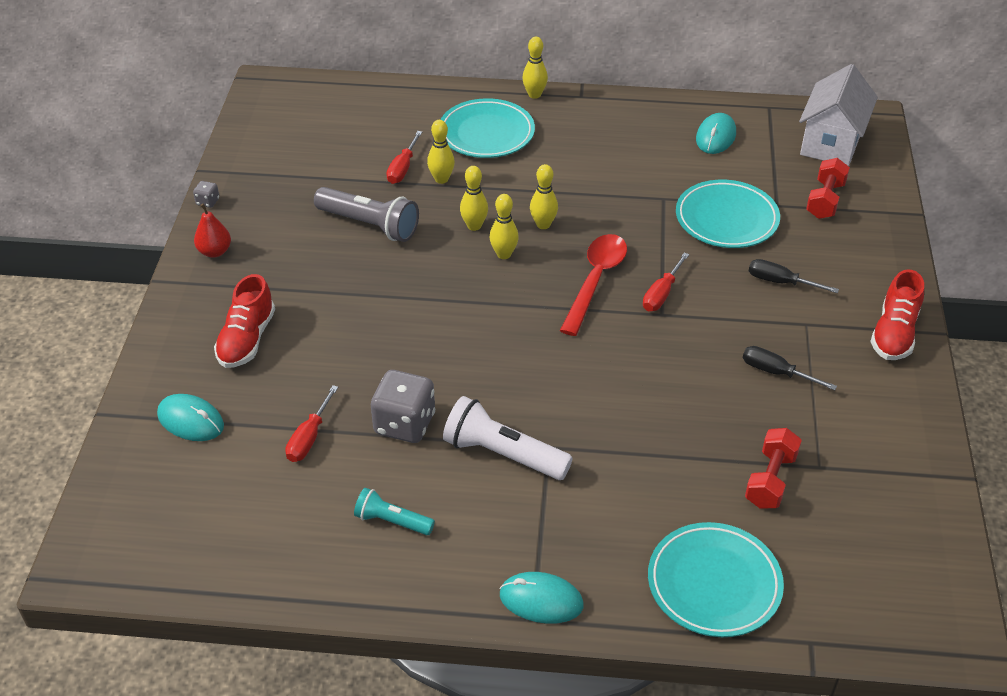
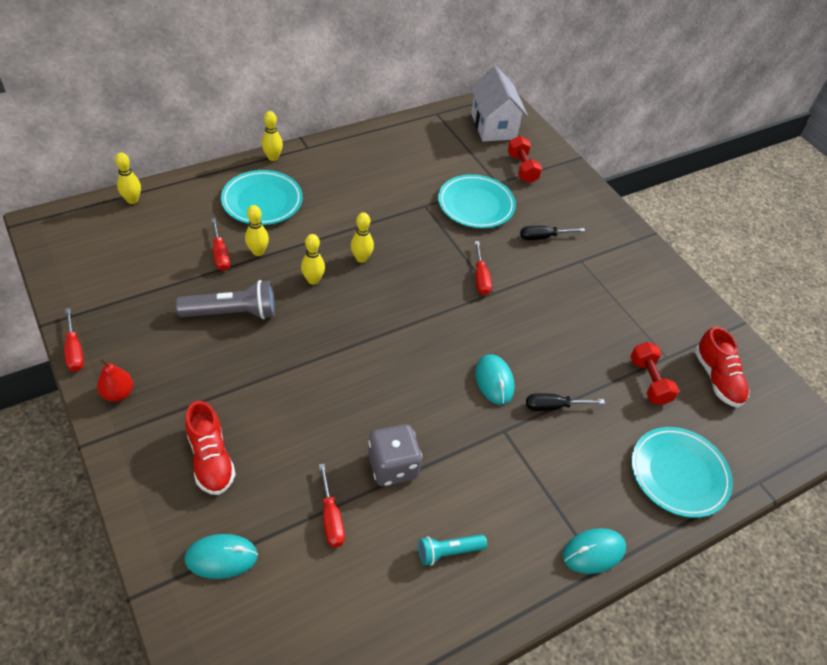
camera: 40 degrees left, 5 degrees up
(208, 202) = (74, 350): grey dice -> red screwdriver
(503, 454) = (479, 453): white flashlight -> none
(504, 254) = (353, 294): yellow bowling pin -> yellow bowling pin (132, 200)
(595, 281) = (431, 287): red spoon -> none
(715, 136) = (421, 147): turquoise mouse -> turquoise mouse (494, 381)
(776, 372) = (592, 303): black screwdriver -> black screwdriver (553, 406)
(894, 333) = (631, 245): red shoe -> red shoe (717, 378)

